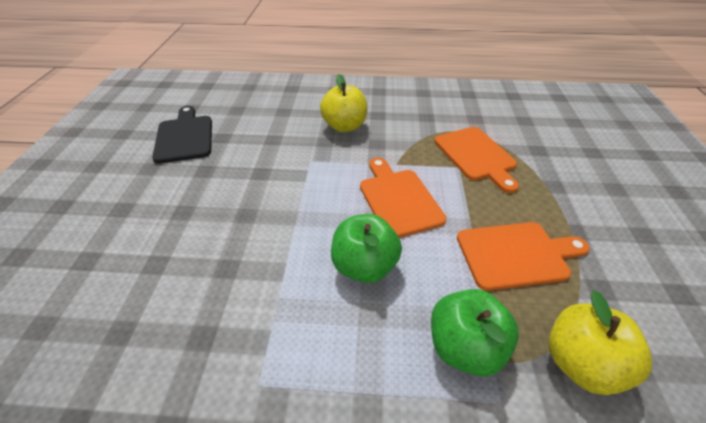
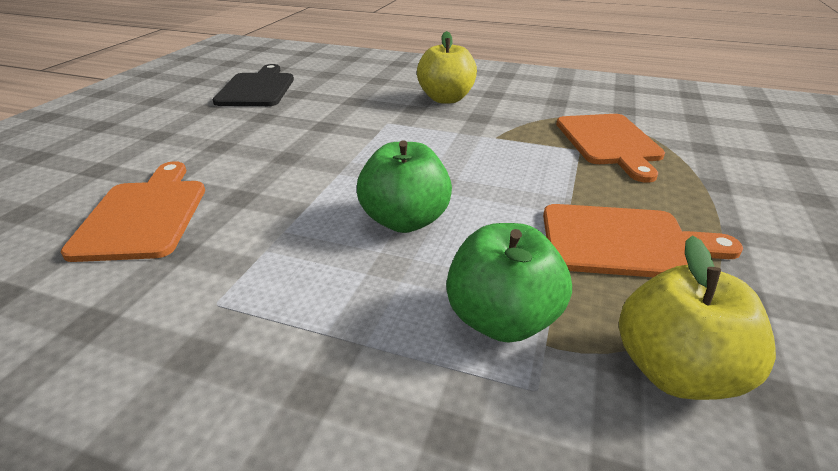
camera: 15 degrees right, 10 degrees down
(398, 199) = (481, 168): orange cutting board -> orange cutting board (144, 215)

